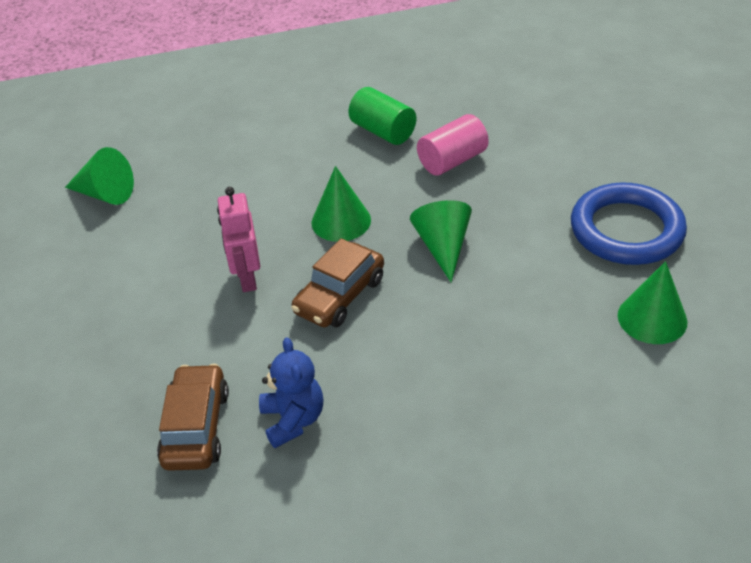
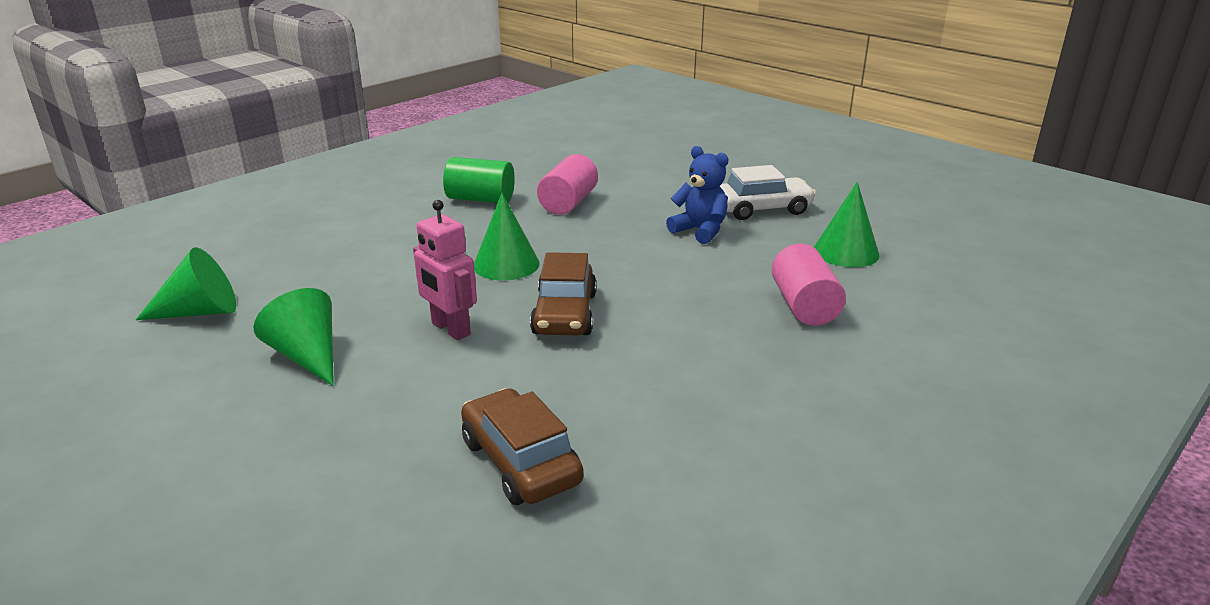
camera: 35 degrees left, 15 degrees down
(293, 420) = (622, 417): blue teddy bear -> blue teddy bear (700, 231)
(443, 247) = (625, 256): green cone -> green cone (307, 356)
(543, 369) = (804, 306): none -> pink cylinder
(626, 230) = (762, 209): blue ring -> white car

